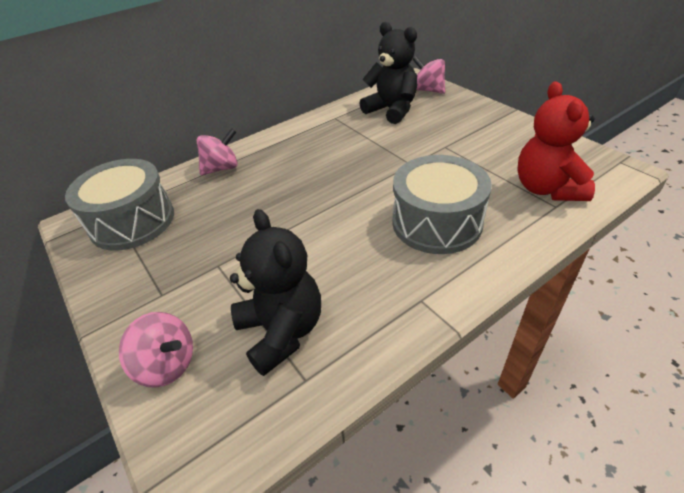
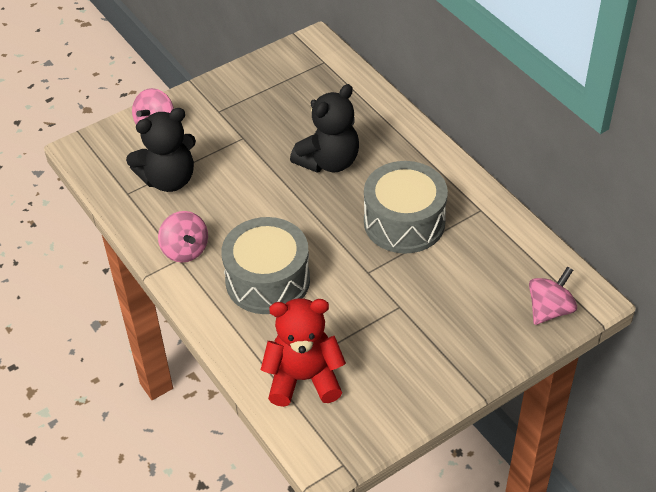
camera: 90 degrees right, 5 degrees up
(132, 221) = (309, 76): grey drum -> grey drum (404, 222)
(221, 168) = (383, 122): pink spinning top -> pink spinning top (185, 250)
(391, 110) = (494, 265): black teddy bear -> black teddy bear (329, 161)

